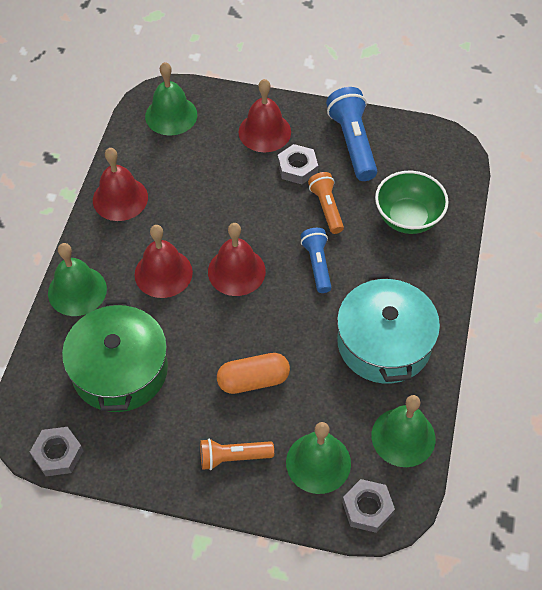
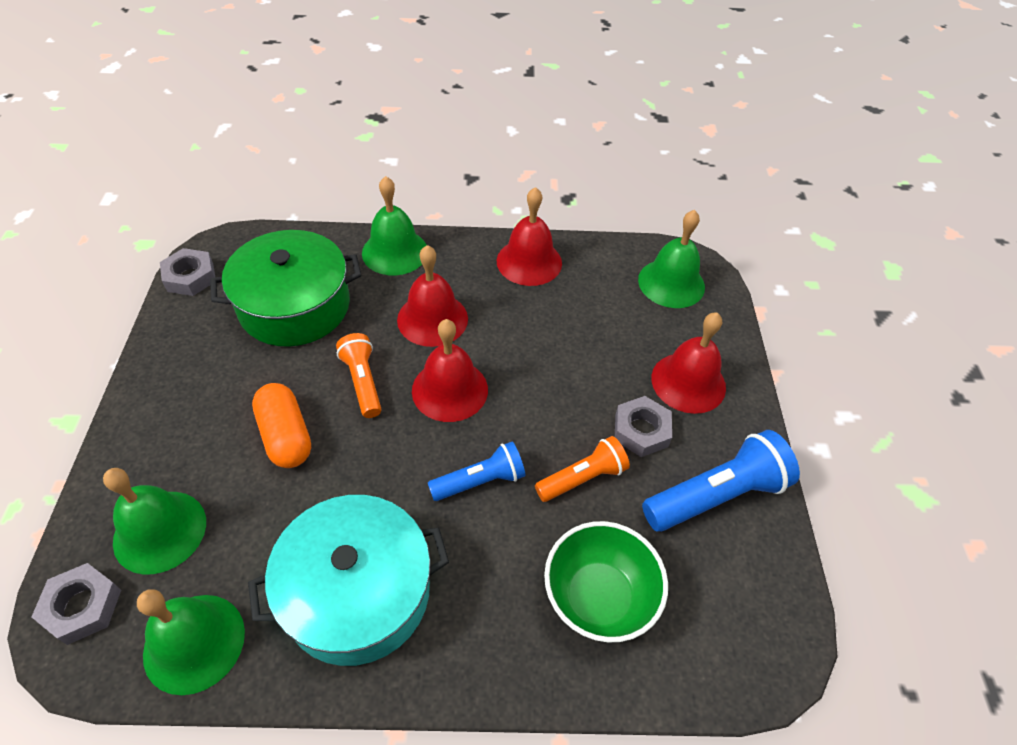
camera: 75 degrees right, 5 degrees down
(233, 457) = (174, 433): orange flashlight -> orange flashlight (362, 382)

